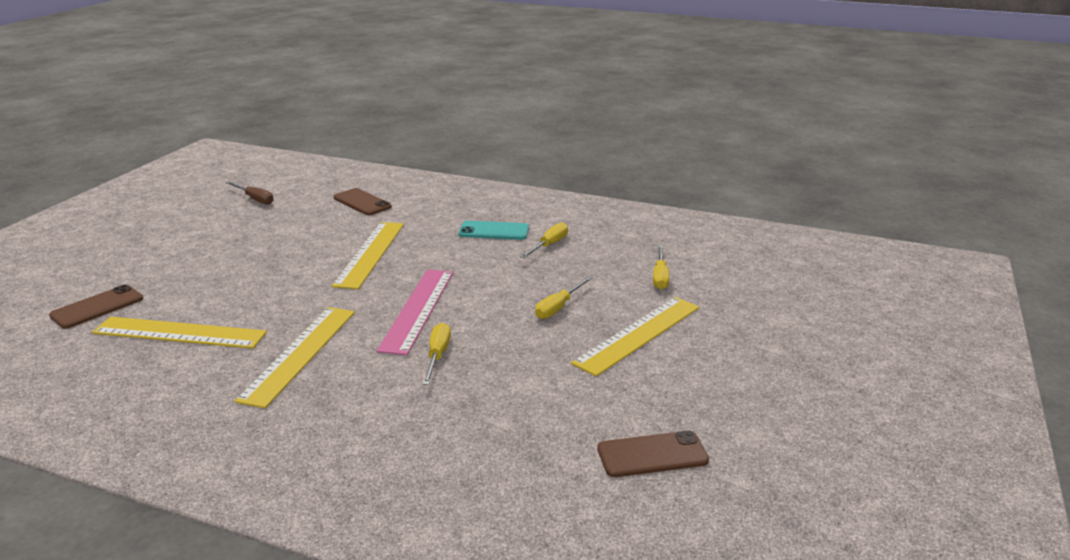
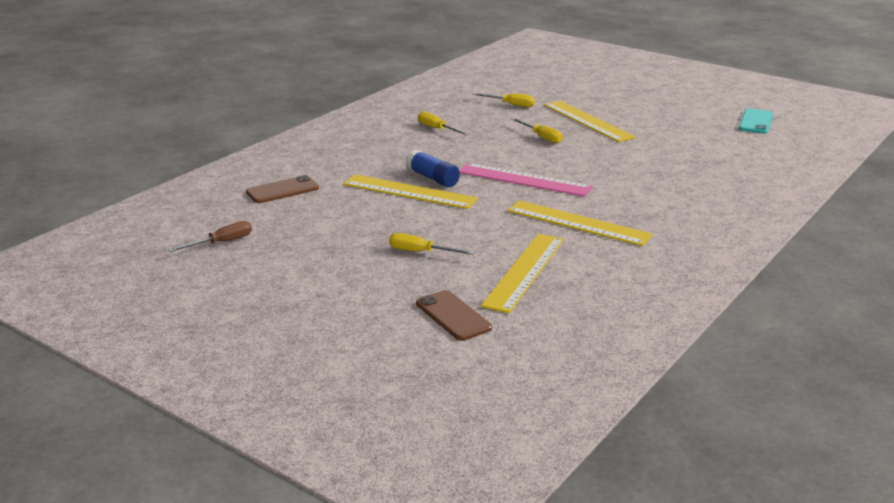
camera: 75 degrees left, 0 degrees up
(407, 260) = (432, 178): none -> blue glue stick
(437, 356) = (596, 178): yellow screwdriver -> yellow screwdriver (421, 252)
(494, 231) = (396, 144): turquoise phone -> turquoise phone (755, 122)
(652, 455) = (717, 135): brown phone -> none

